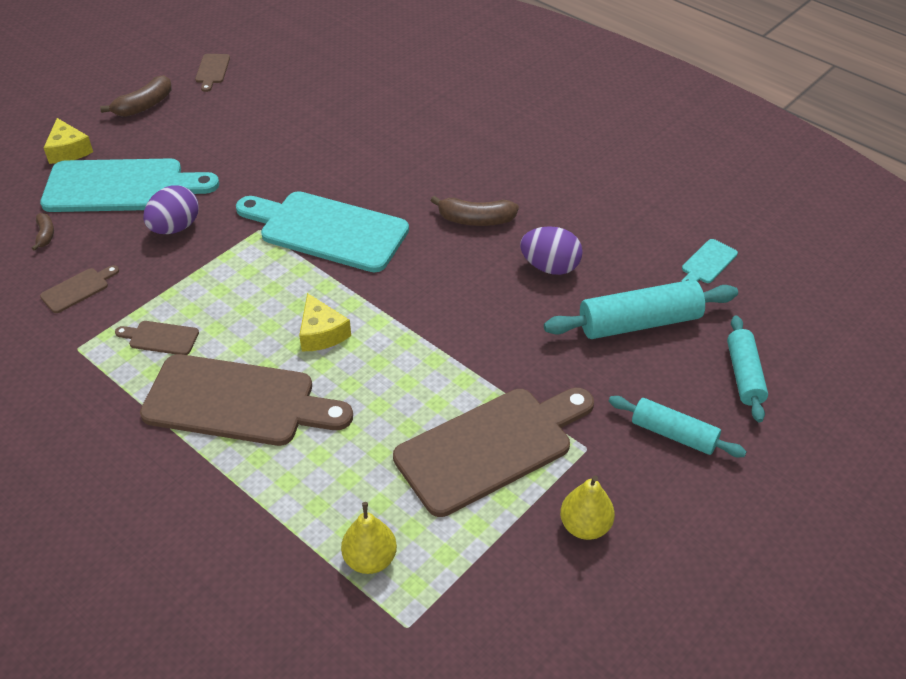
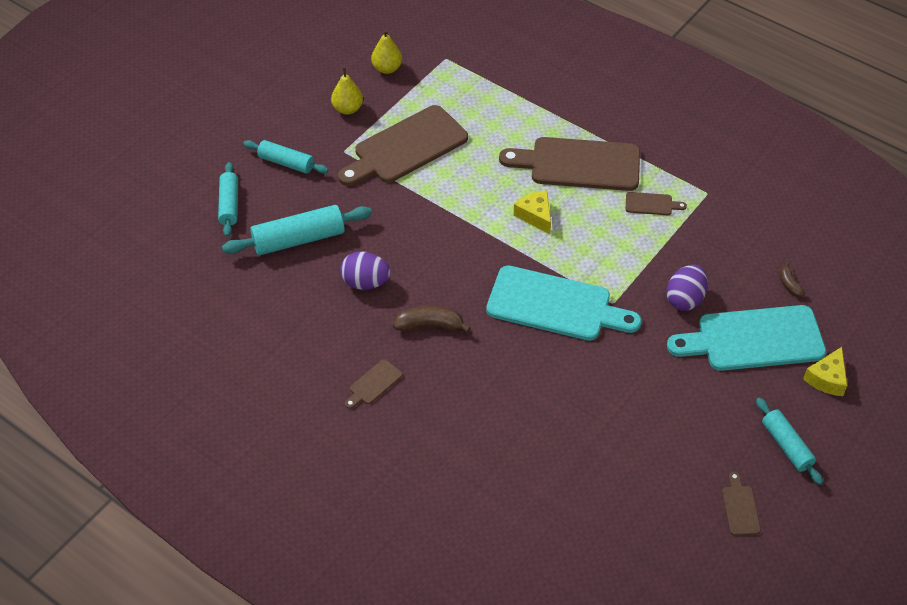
camera: 175 degrees right, 5 degrees up
(68, 150) = (827, 379): yellow cheese -> yellow cheese turned 120 degrees counterclockwise
(78, 289) = (733, 238): brown cutting board -> brown cutting board (373, 384)
(144, 106) = (786, 446): brown banana -> turquoise rolling pin
(370, 559) = (471, 85): yellow pear -> yellow pear (387, 68)
(707, 263) = (236, 295): turquoise cutting board -> none

